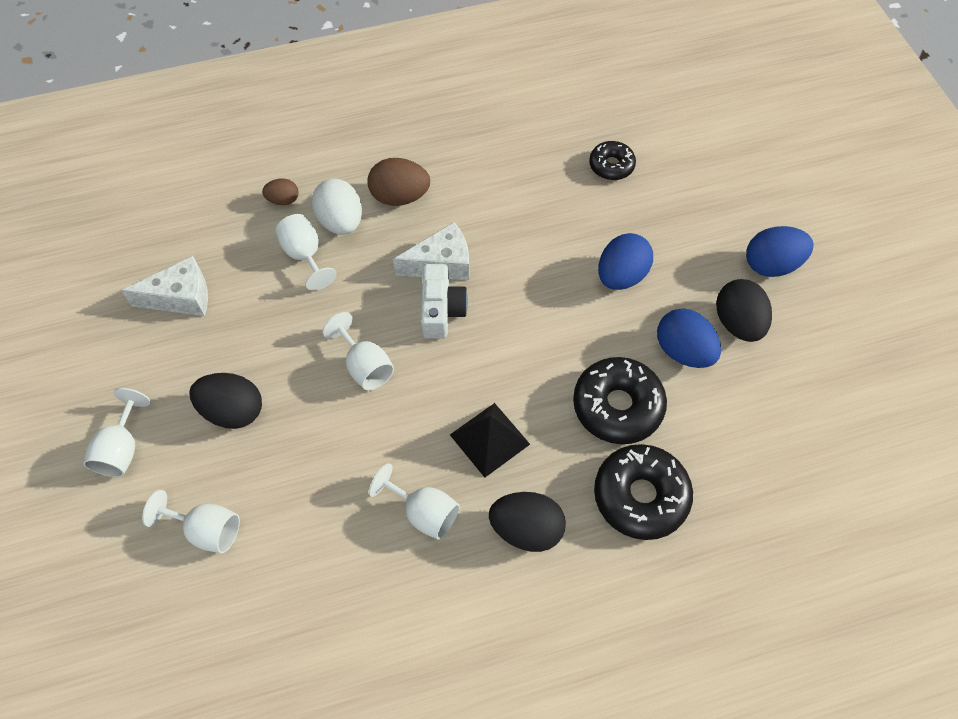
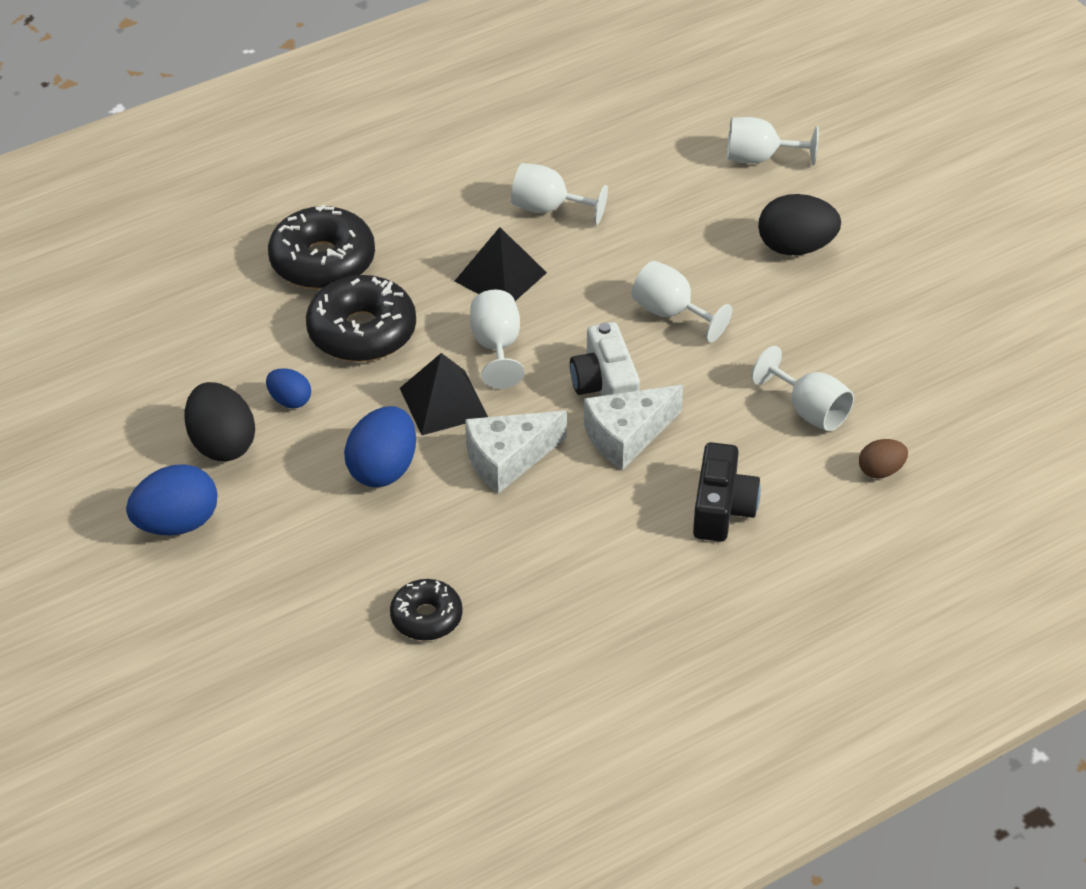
camera: 165 degrees right, 15 degrees down
(122, 449) = (890, 197): white goblet -> white goblet (496, 347)
(181, 297) = (932, 336): white cheese -> white cheese (508, 460)
(341, 222) = (786, 460): white egg -> none
(400, 197) = (722, 508): brown egg -> black camera
(526, 529) = (438, 215): black egg -> none
(566, 323) = (443, 402): none -> black pyramid
(683, 351) = (290, 400): blue egg -> blue egg, size x0.57

